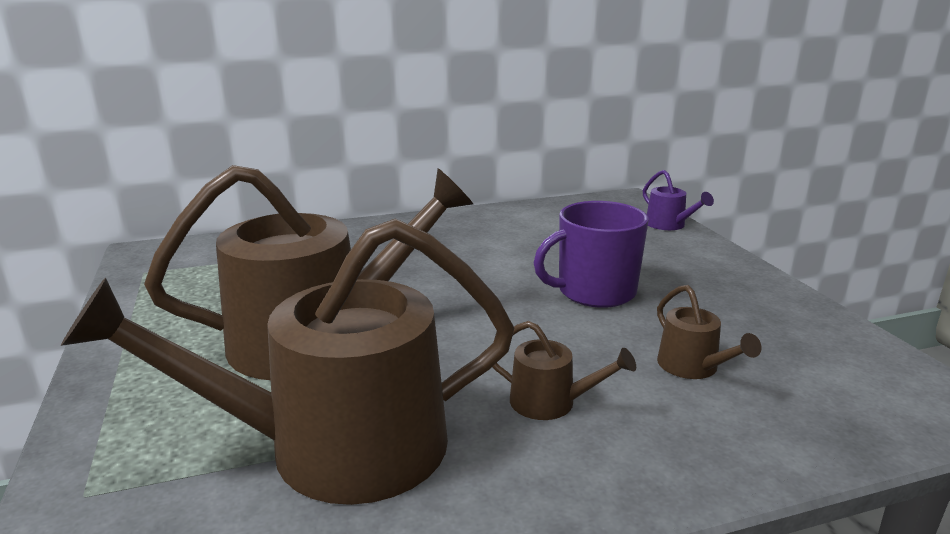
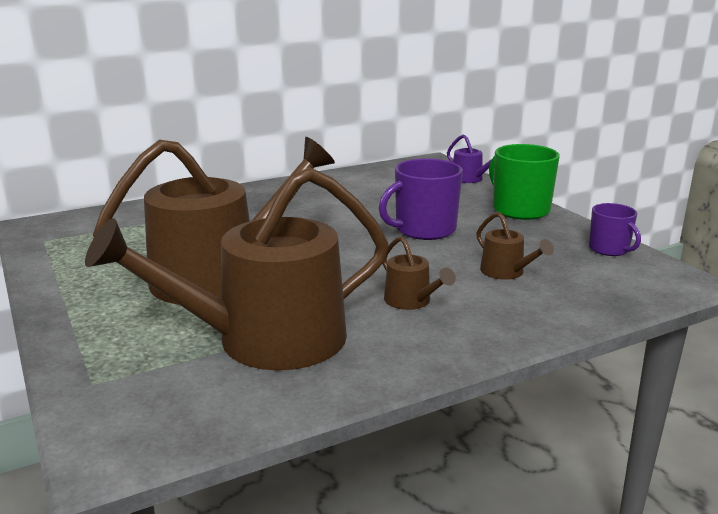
camera: 10 degrees left, 0 degrees up
(550, 402) = (411, 301): brown watering can -> brown watering can turned 45 degrees clockwise
(726, 272) = (520, 209): none -> green mug
(846, 342) = (609, 249): none -> purple mug

